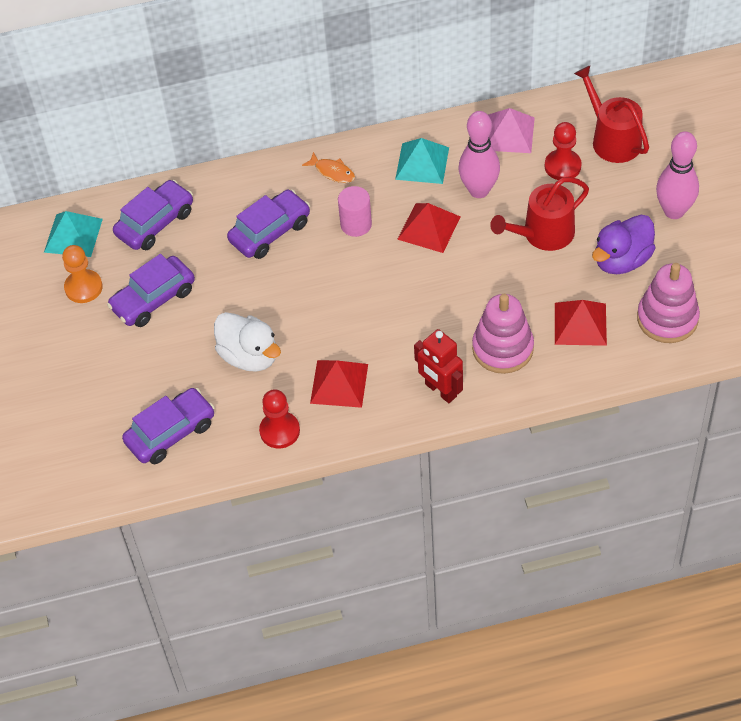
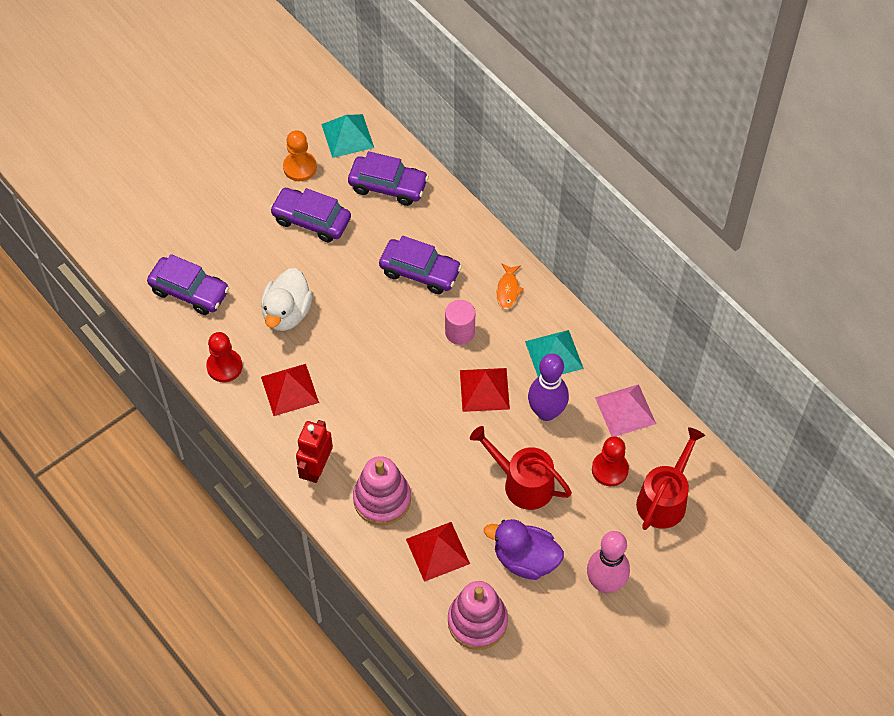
camera: 60 degrees right, 5 degrees up
(479, 190) = (546, 412): pink bowling pin -> purple bowling pin

